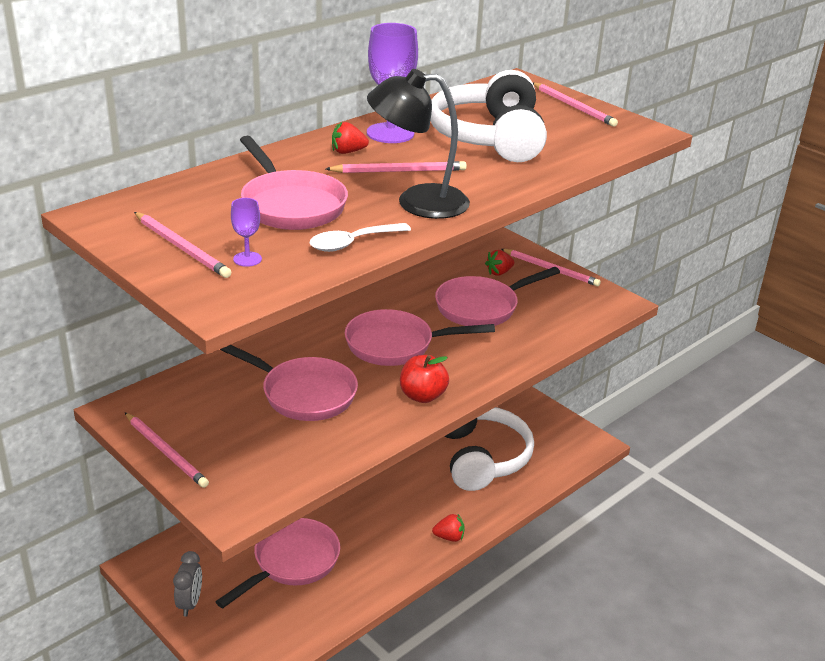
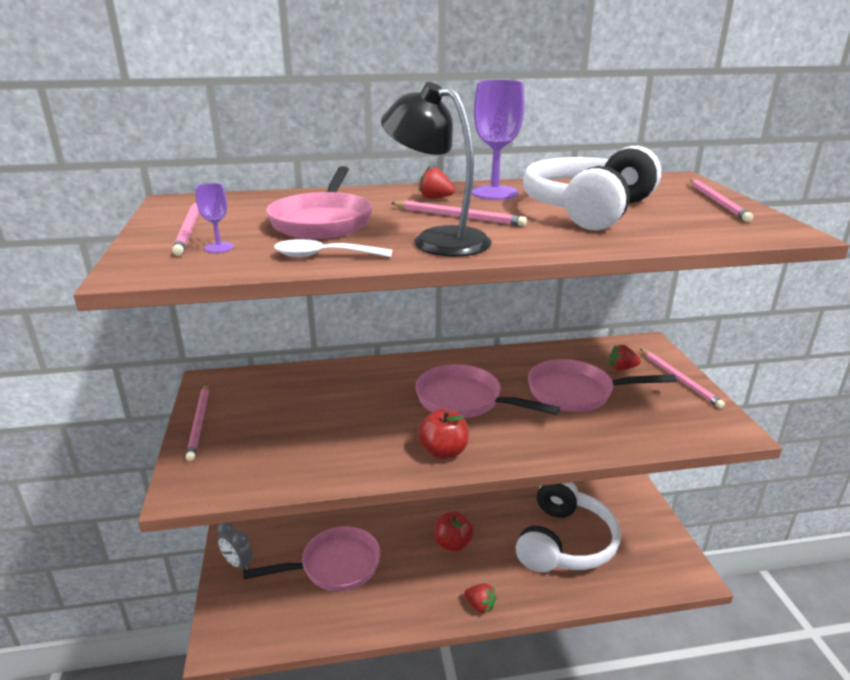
camera: 35 degrees right, 5 degrees down
(190, 603) = (238, 564): grey clock -> grey clock turned 90 degrees clockwise
(303, 394) = (346, 414): pink pan -> none
(385, 498) = (452, 544): none -> red apple

